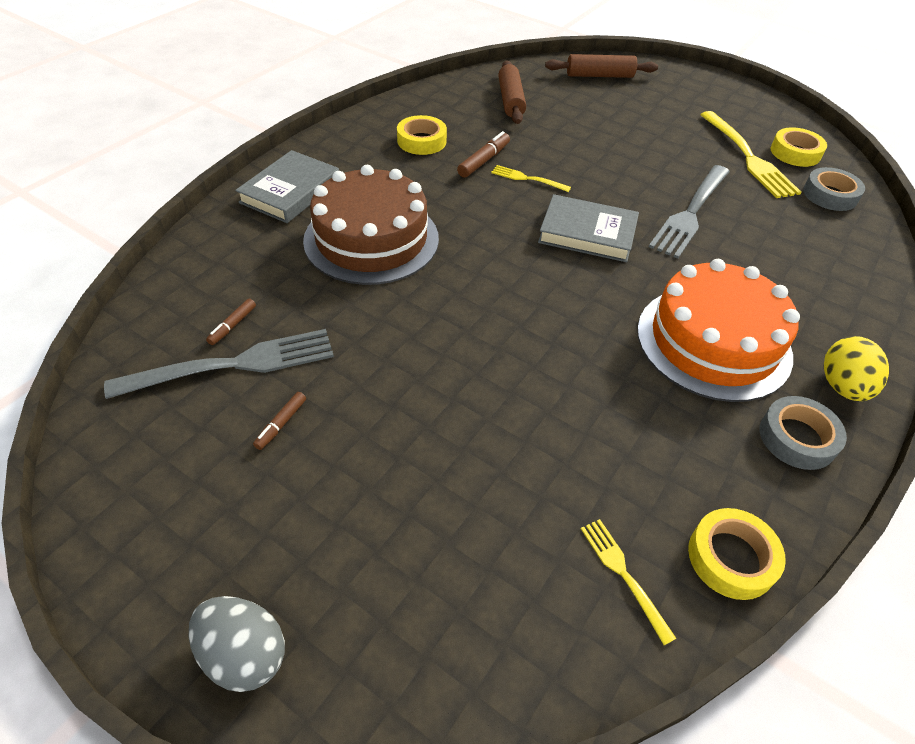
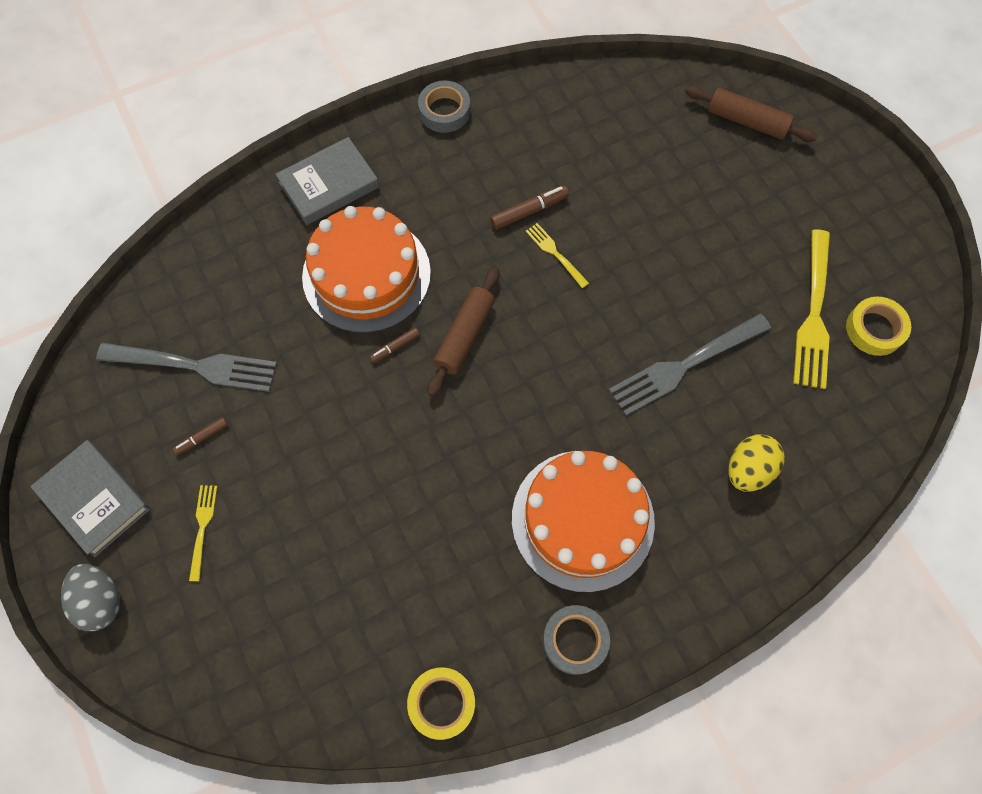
camera: 30 degrees right, 20 degrees up
(233, 325) = (212, 325): brown marker -> brown marker (395, 347)
(371, 239) = (366, 274): brown cake -> orange cake
(421, 141) = (486, 159): yellow tape -> none
(510, 100) = (616, 128): brown rolling pin -> brown rolling pin (464, 336)
(587, 233) = (563, 349): grey book -> grey book (94, 499)
(623, 574) = (359, 674): yellow fork -> yellow fork (202, 528)
(830, 195) = (857, 403): grey tape -> grey tape (444, 111)
(842, 387) = (657, 616): yellow egg -> yellow egg (748, 470)

